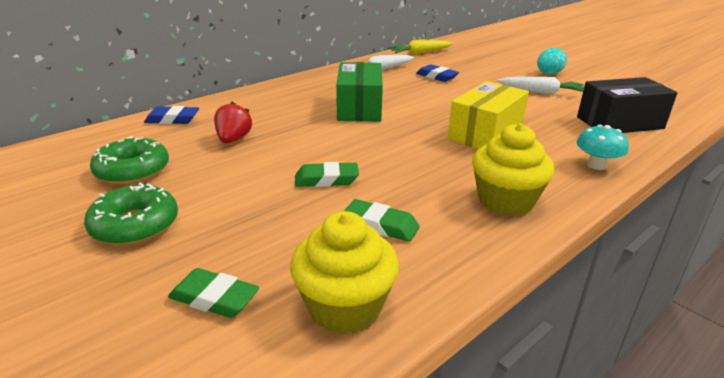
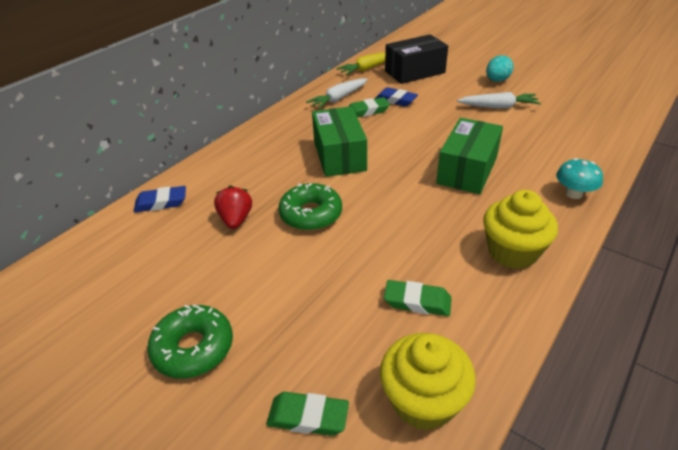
camera: 10 degrees left, 10 degrees up
(132, 171) = (155, 279): green donut -> green donut (311, 214)
(326, 180) = (347, 256): green eraser -> green eraser (367, 111)
(485, 133) = (467, 170): yellow box -> green box
(619, 123) = (577, 136): black box -> black box (414, 72)

